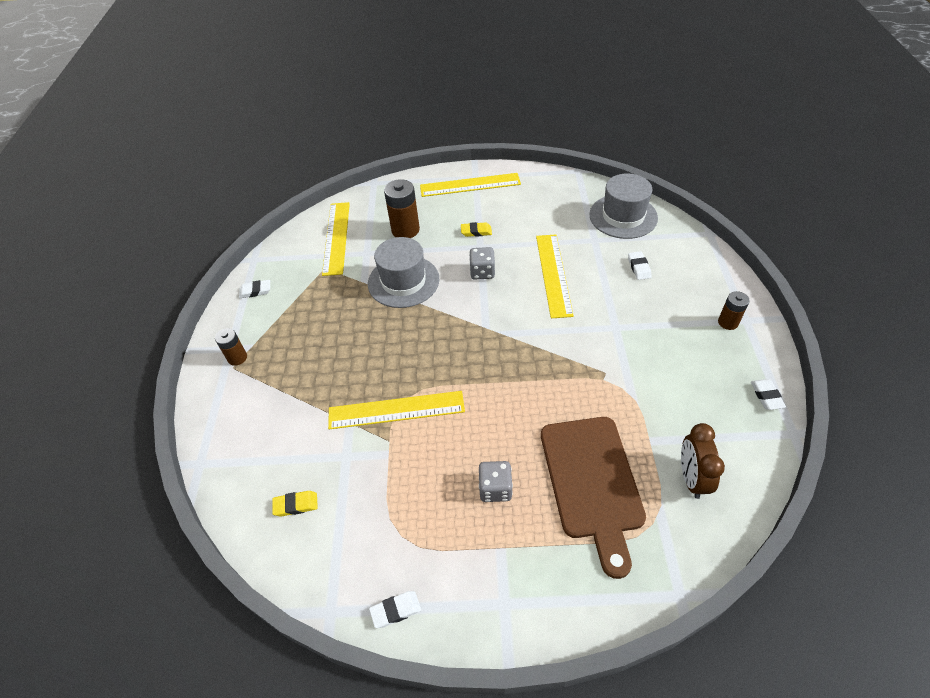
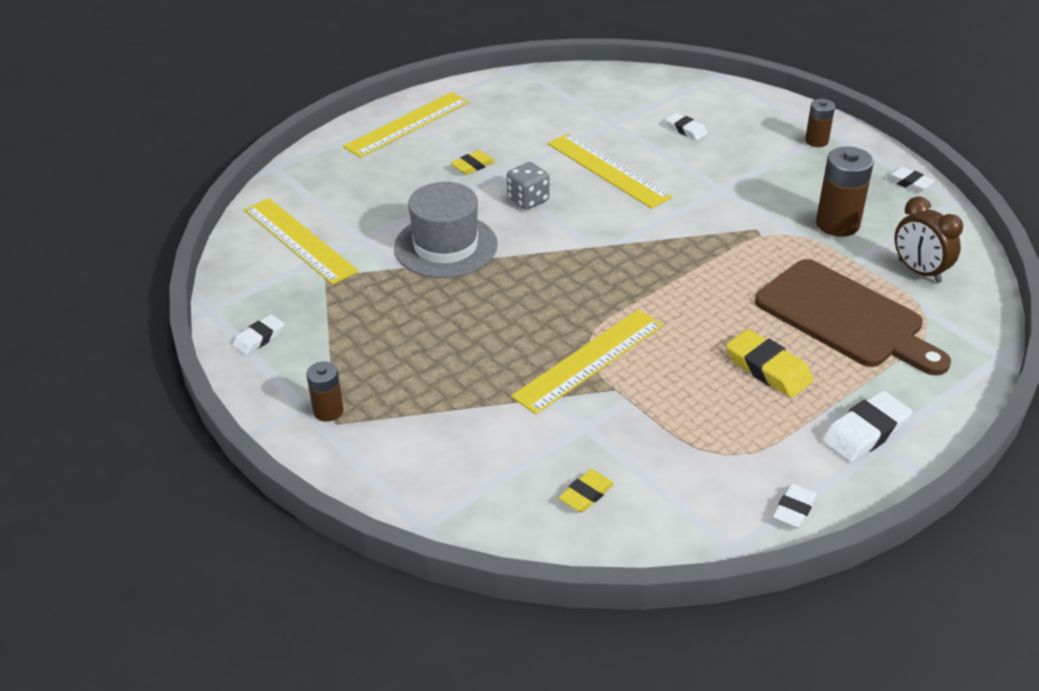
camera: 40 degrees left, 10 degrees down
(405, 230) = (382, 197): brown battery -> brown battery (837, 224)
(495, 488) = (768, 369): grey dice -> yellow eraser
(505, 586) = (865, 432): none -> white eraser
(623, 216) = (617, 91): grey hat -> none

